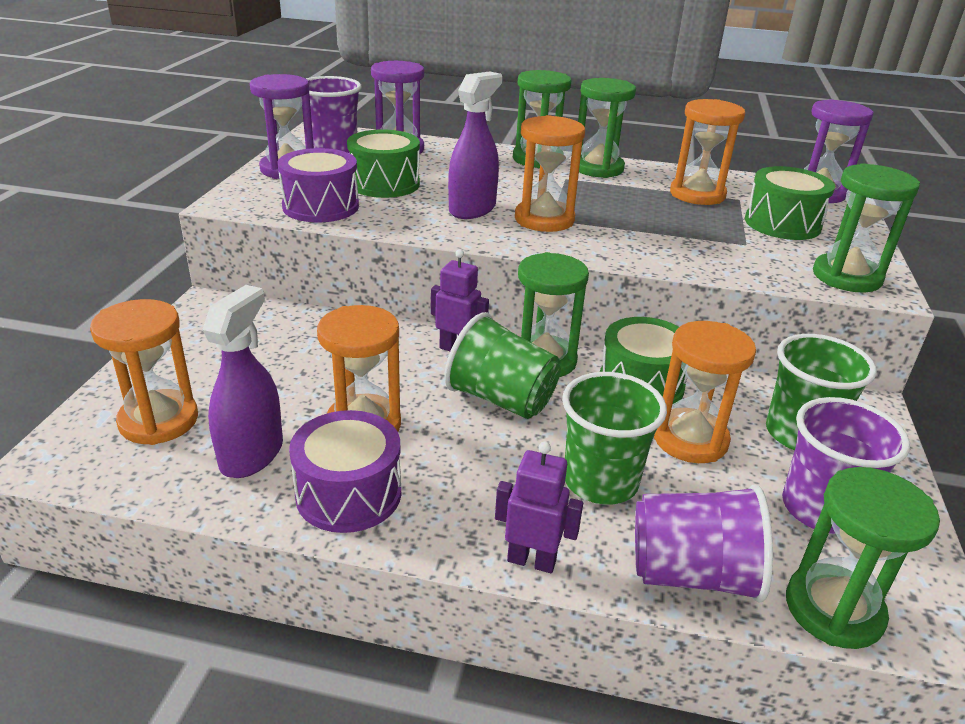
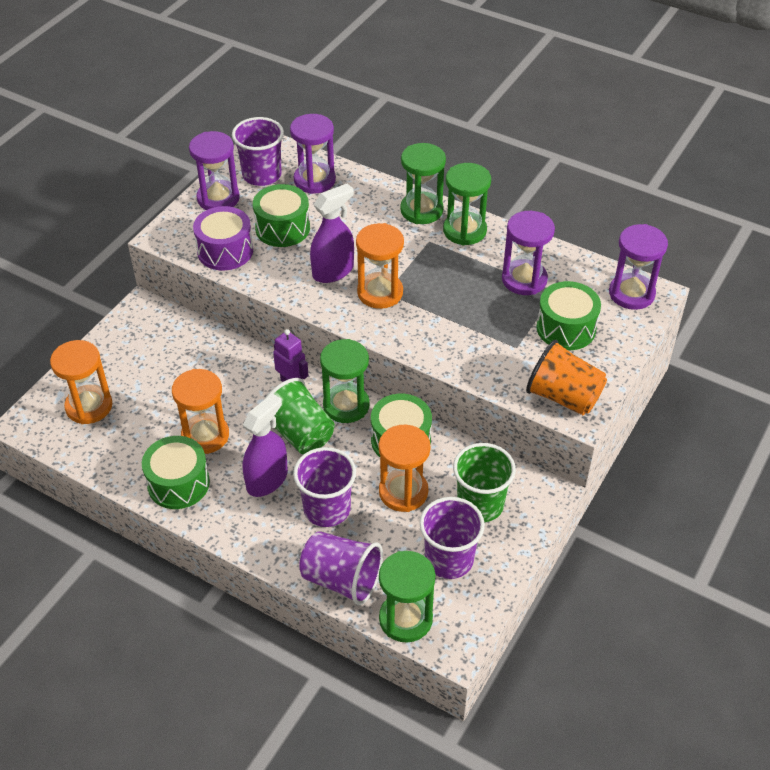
camera: 20 degrees right, 15 degrees up
(252, 454) = (134, 443): purple spray bottle -> purple spray bottle (267, 480)
(349, 494) = (178, 483): purple drum -> green drum
(531, 560) = (258, 550): purple robot -> none
(600, 481) = (327, 509): green cup -> purple cup
(697, 194) = (524, 279): orange hourglass -> purple hourglass
(846, 277) = (563, 397): green hourglass -> orange cup

